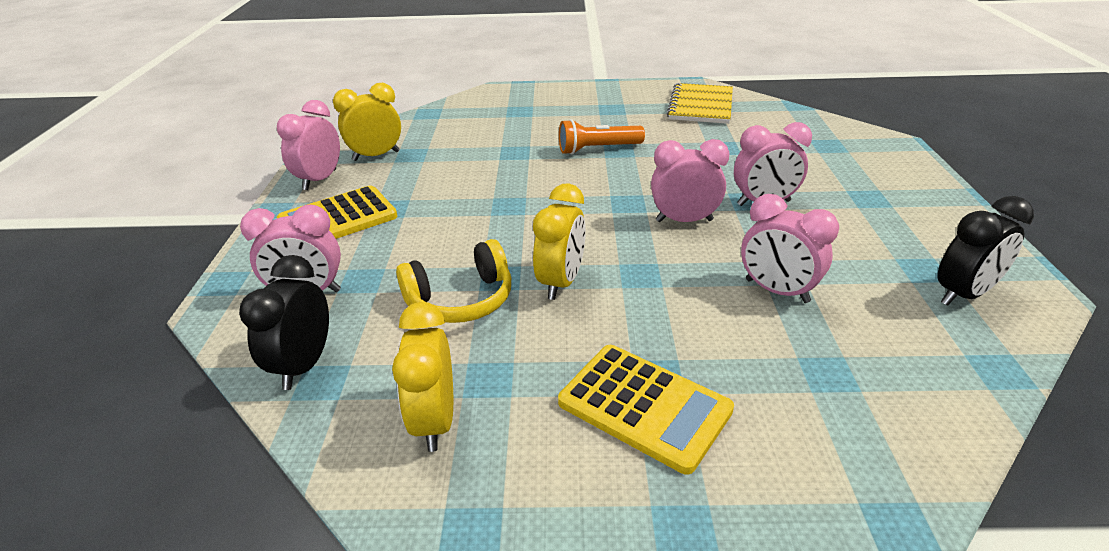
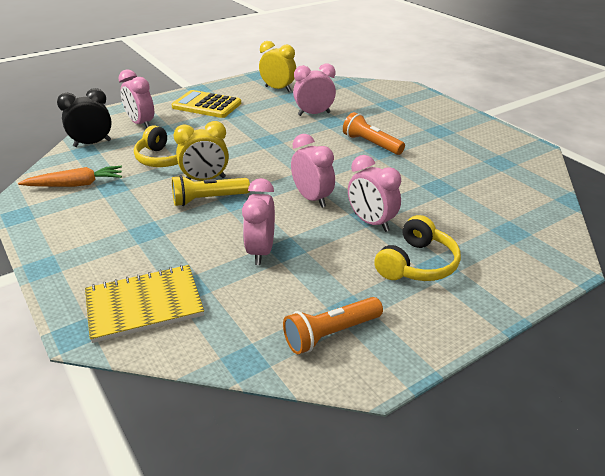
camera: 55 degrees right, 0 degrees up
(320, 180) = (237, 87): pink clock -> pink clock (314, 114)
(435, 421) = (76, 184): yellow clock -> orange carrot
(617, 295) = (208, 199): none -> yellow flashlight
(644, 406) = (119, 234): yellow calculator -> none
(701, 106) = (498, 160): yellow notebook -> yellow notebook (144, 305)
(858, 205) = (417, 264): none -> yellow headphones
(963, 294) = (330, 334): black clock -> orange flashlight

